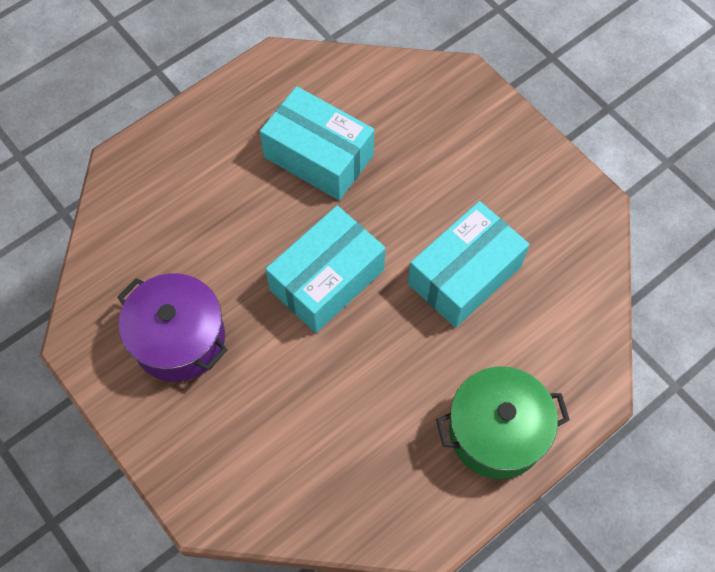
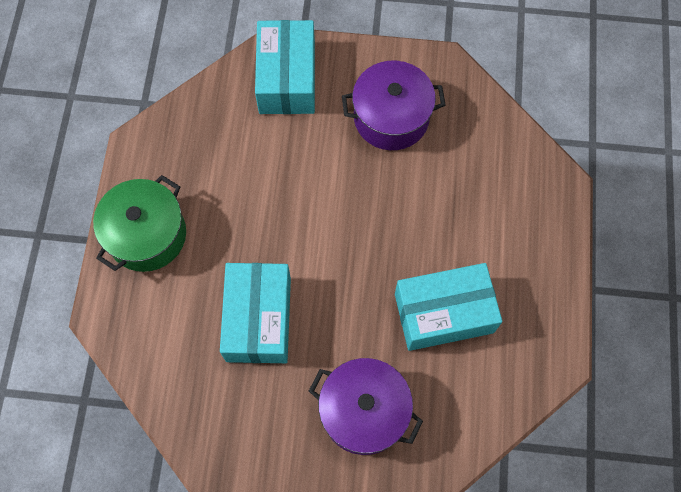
camera: 135 degrees right, 5 degrees up
(327, 280) = (344, 232): turquoise box -> turquoise box (287, 78)
(448, 145) = (364, 411): none -> purple pot

